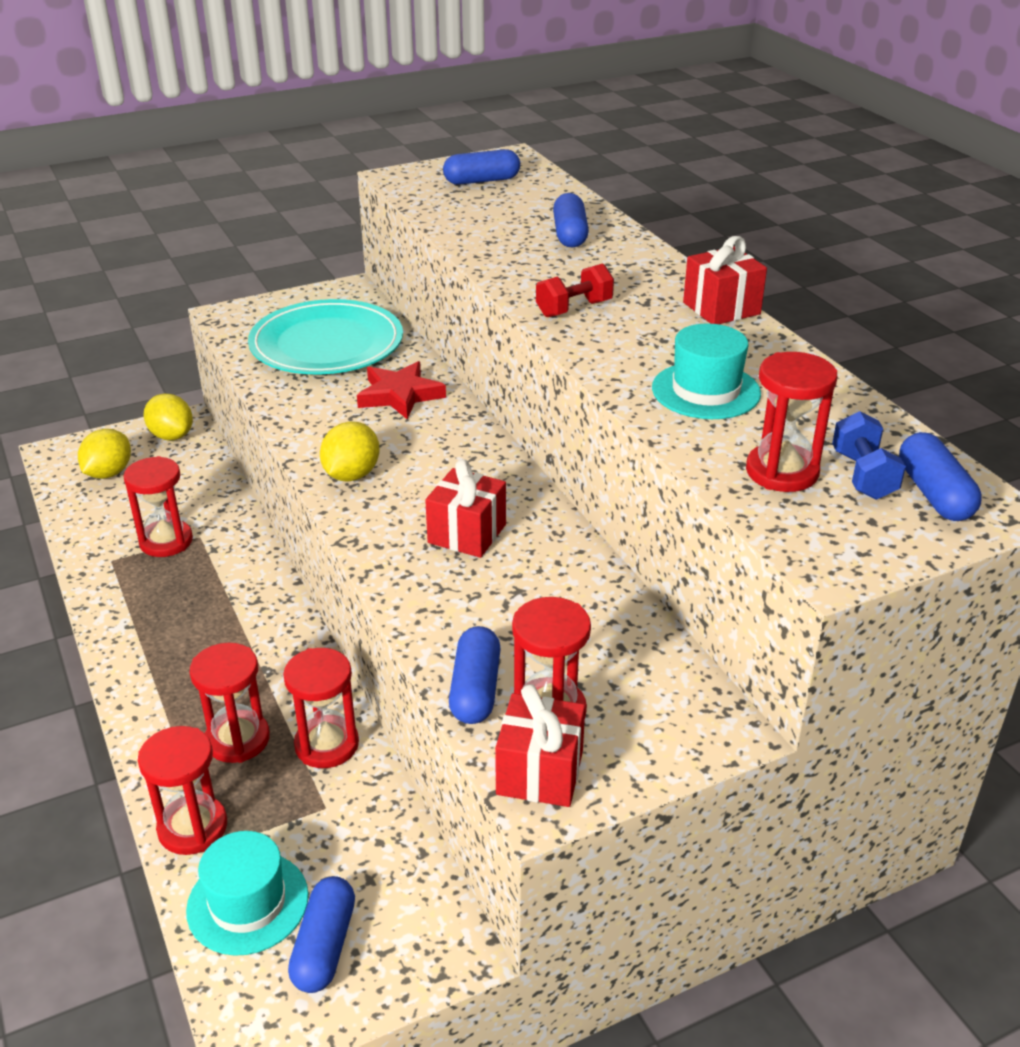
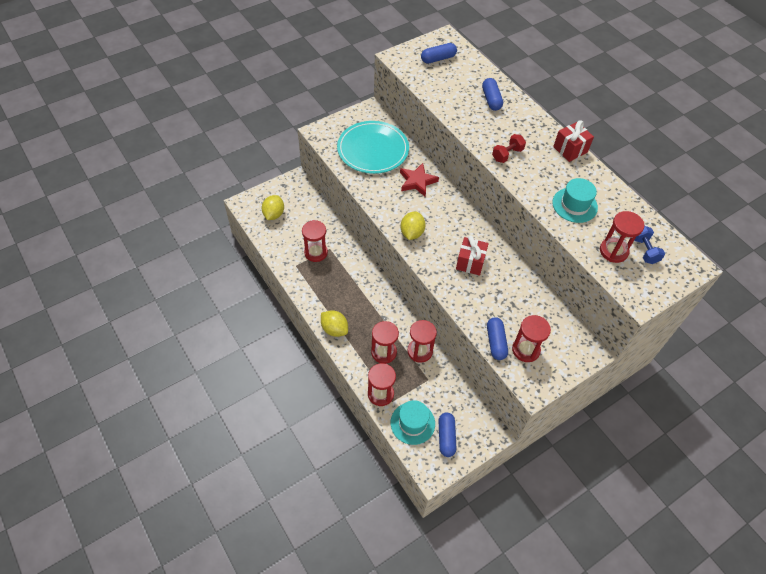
camera: 10 degrees left, 20 degrees up
(171, 436) = (294, 188): yellow lemon -> yellow lemon (334, 329)
(540, 772) = (529, 377): red gift -> none
(934, 494) = (672, 258): blue capsule -> none

